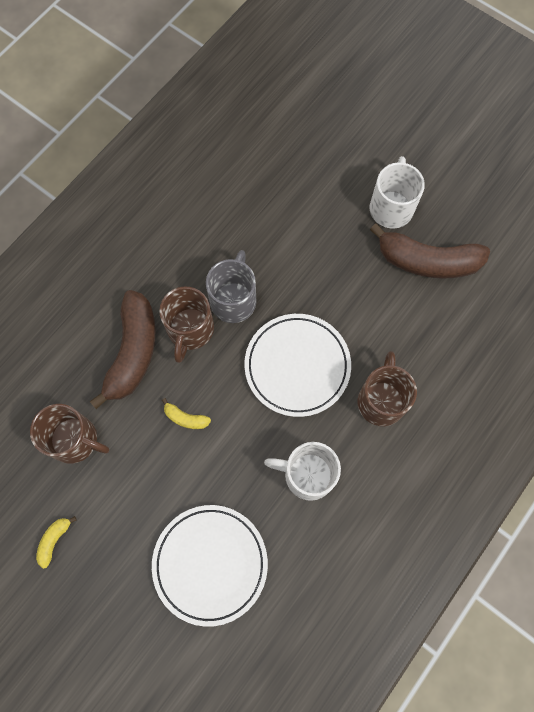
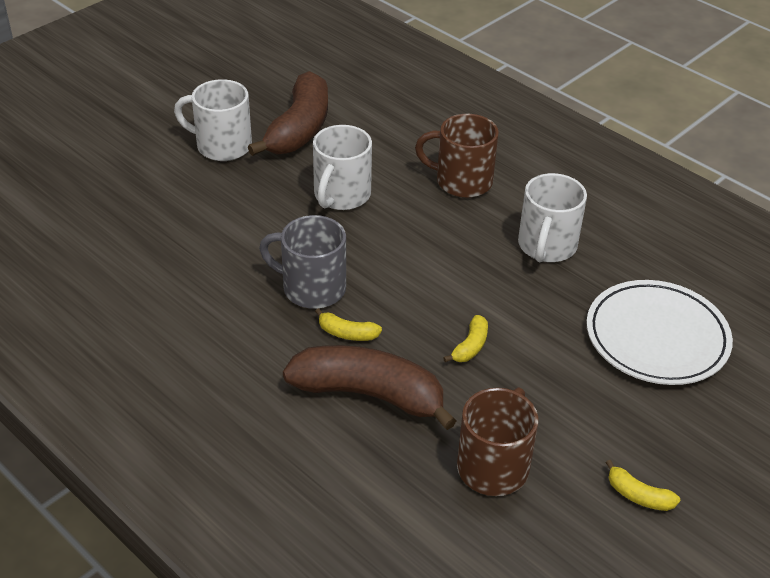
camera: 85 degrees left, 30 degrees down
(190, 330) = (347, 333): brown mug -> yellow banana
(297, 366) = (412, 241): white plate -> none
(344, 306) = (341, 195): none -> white mug

